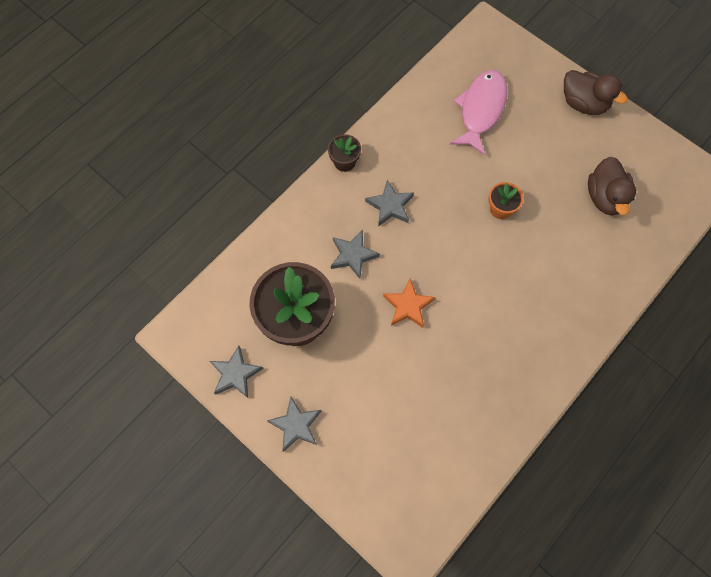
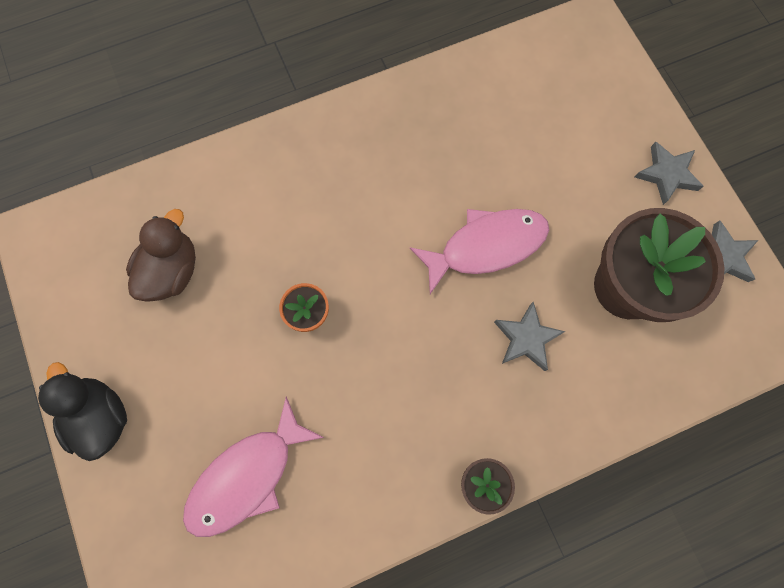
camera: 155 degrees left, 5 degrees up
(390, 206) = (448, 385): grey star -> none
(408, 306) = (486, 246): orange star -> pink fish
(583, 103) = (101, 416): brown duck -> black duck

